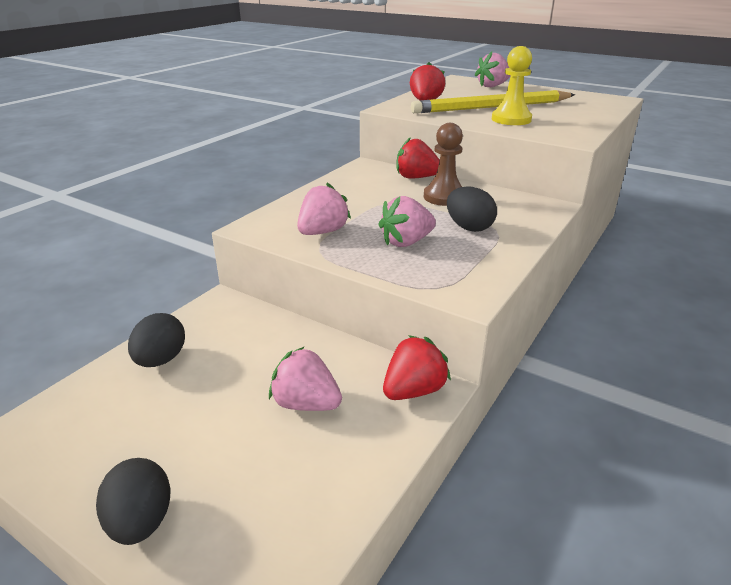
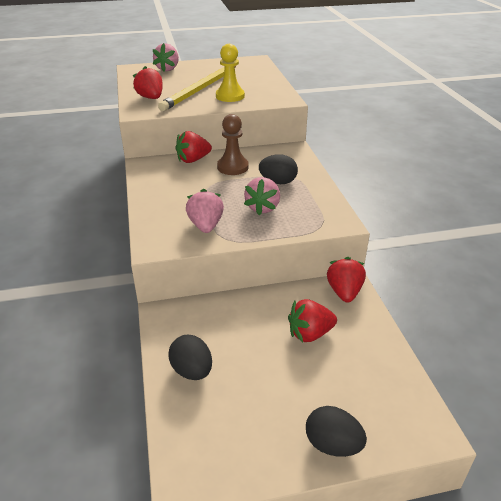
camera: 45 degrees left, 5 degrees up
(306, 404) = (310, 334): pink strawberry -> red strawberry

